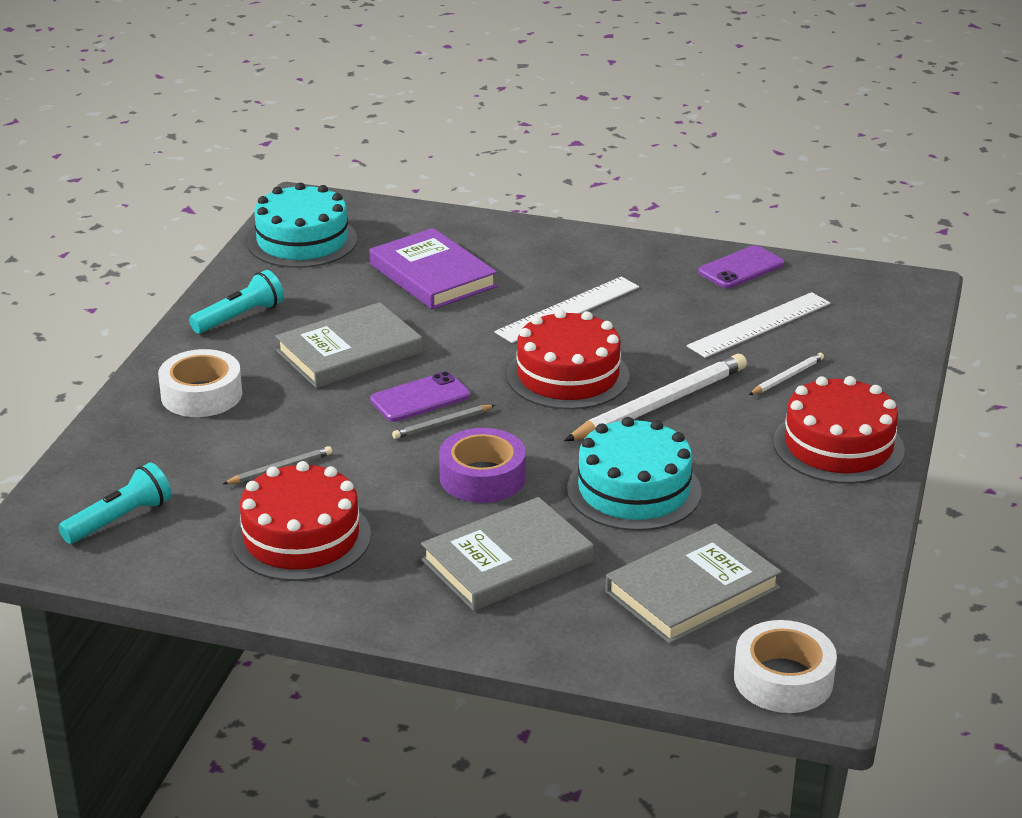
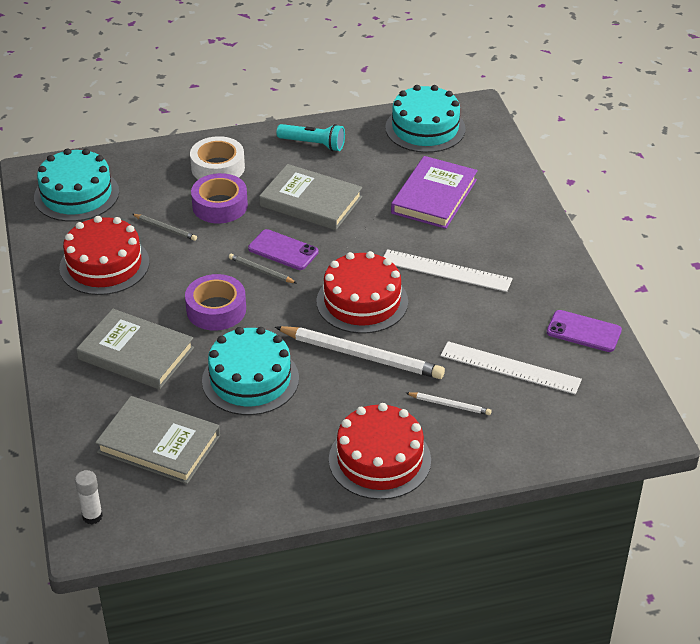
camera: 60 degrees right, 10 degrees up
(120, 519) = (76, 194): turquoise flashlight -> turquoise cake
(281, 416) = (220, 206): none -> purple tape
(783, 679) = (92, 516): white tape -> white glue stick

